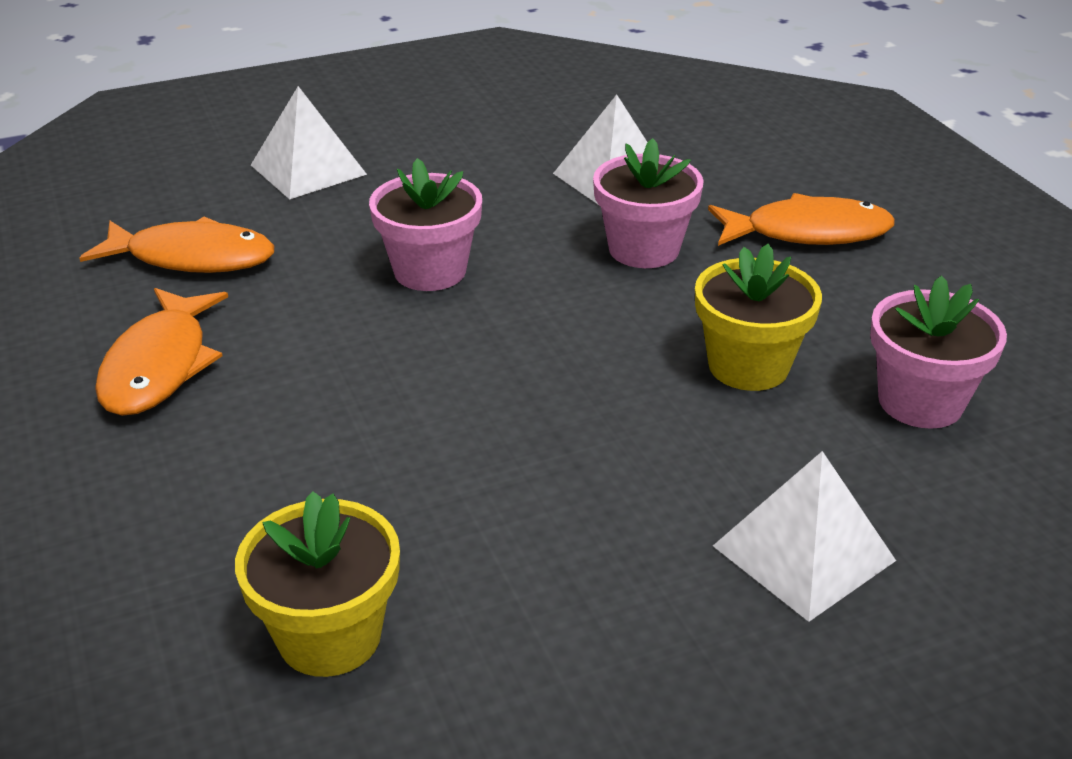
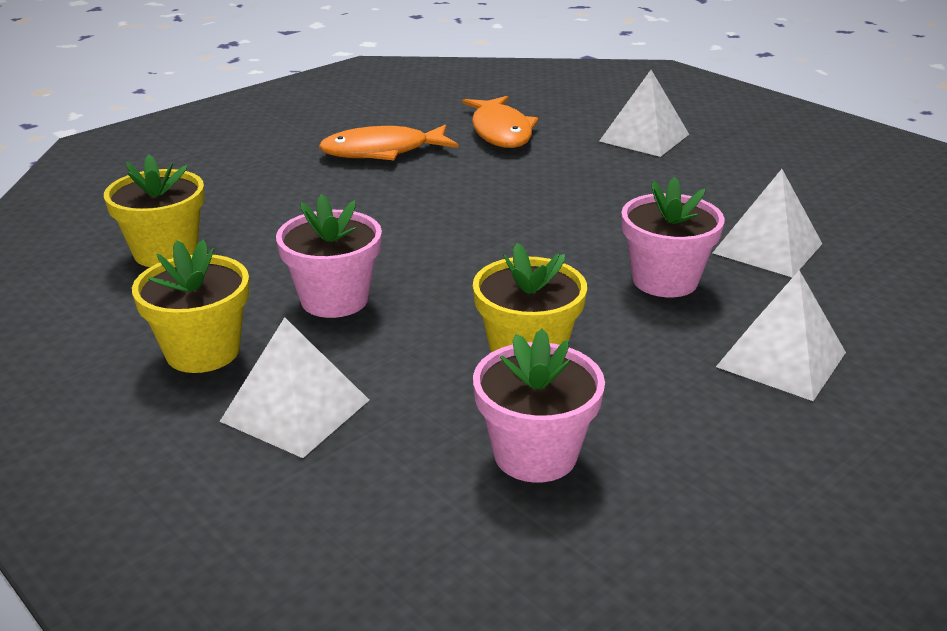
camera: 70 degrees right, 5 degrees down
(430, 271) = (552, 204): pink flower pot -> pink flower pot (334, 299)
(643, 621) = (203, 351): none -> yellow flower pot
(808, 232) = (781, 359): orange fish -> white pyramid

